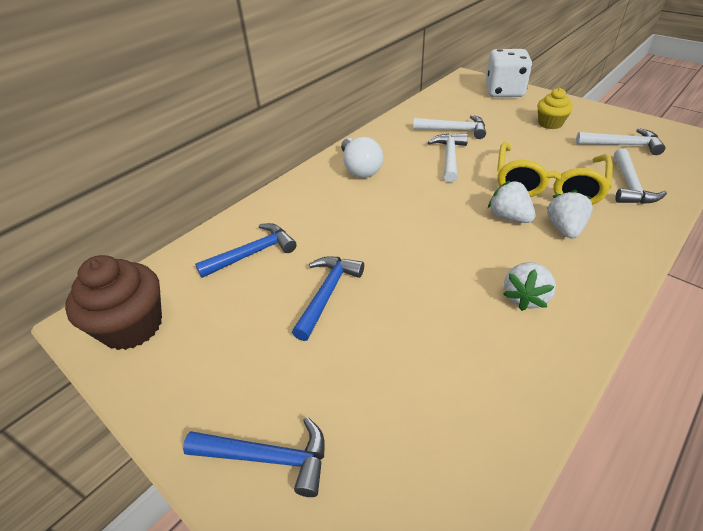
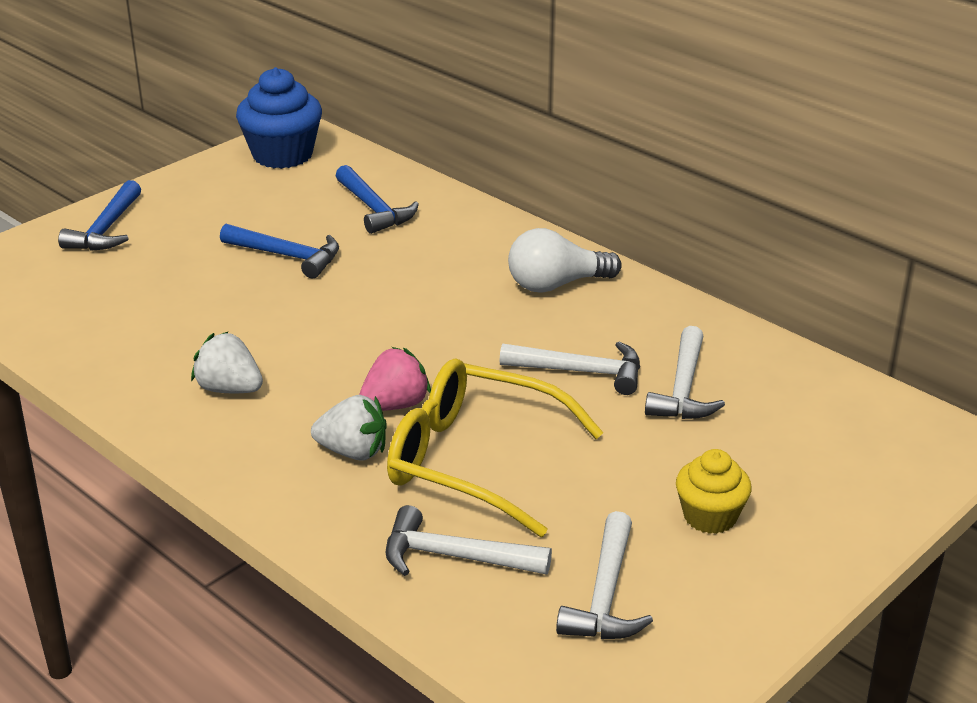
camera: 90 degrees right, 10 degrees down
(132, 326) = (282, 155): brown cupcake -> blue cupcake
(504, 92) = (877, 482): white dice -> none
(509, 217) = (395, 405): white strawberry -> pink strawberry

